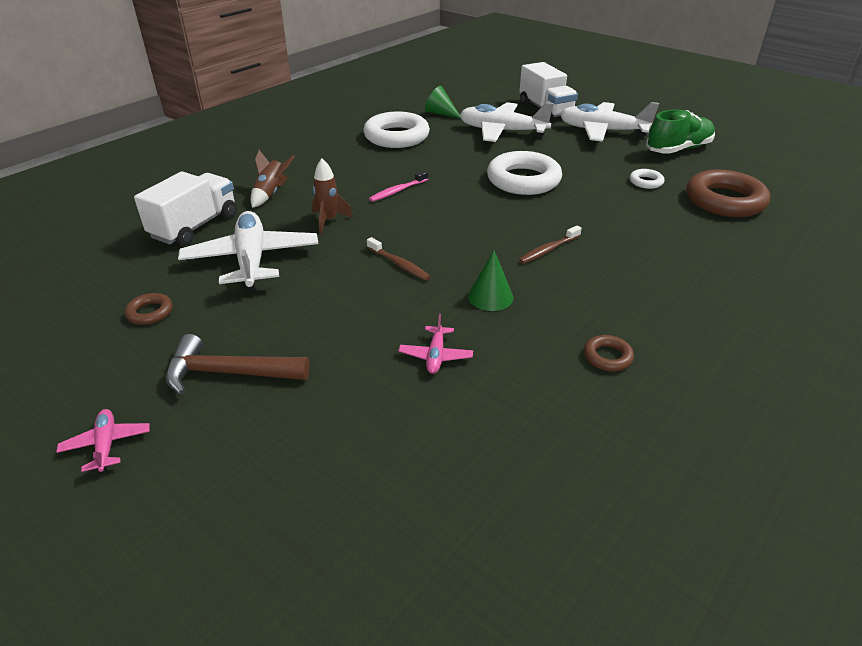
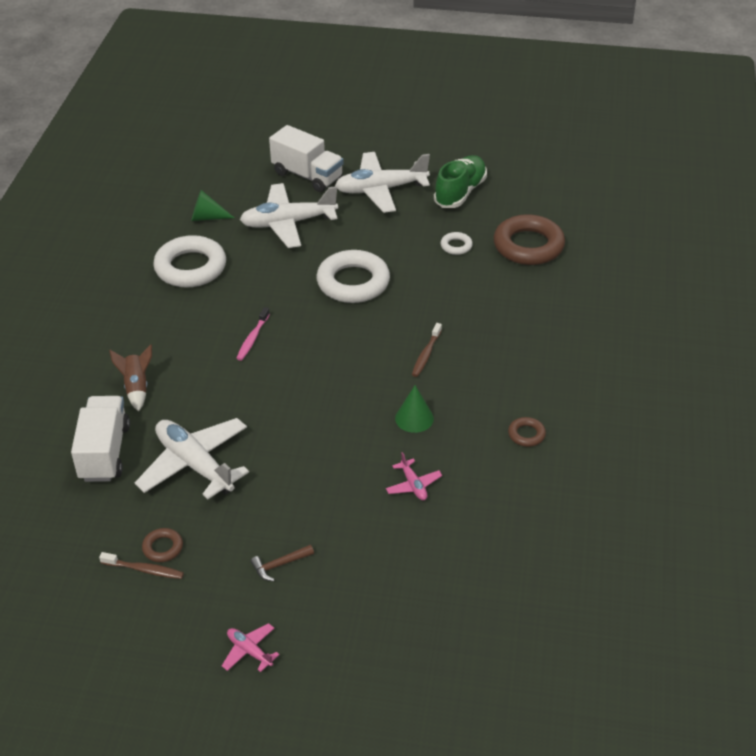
camera: 30 degrees left, 5 degrees up
(228, 373) = (279, 565): brown hammer -> brown hammer, size x0.54
(329, 220) = (221, 397): brown rocket -> none
(399, 264) = (321, 417): brown toothbrush -> brown toothbrush (144, 570)

